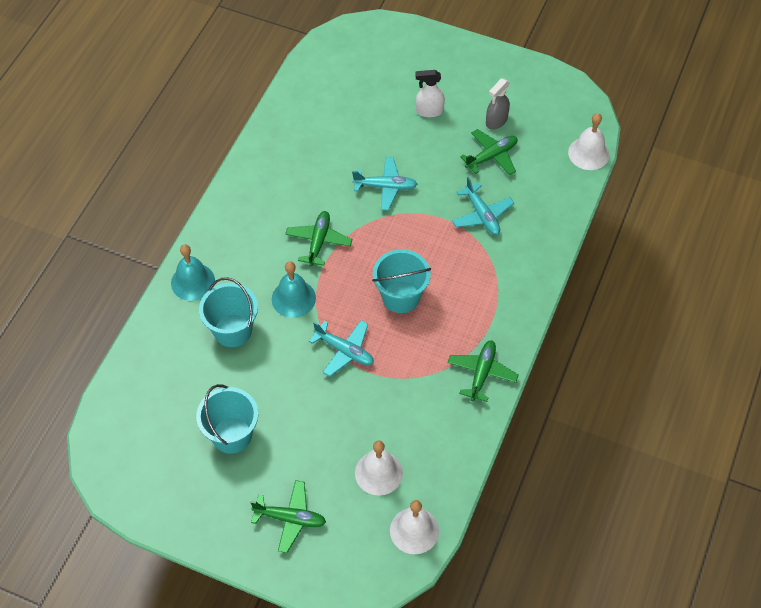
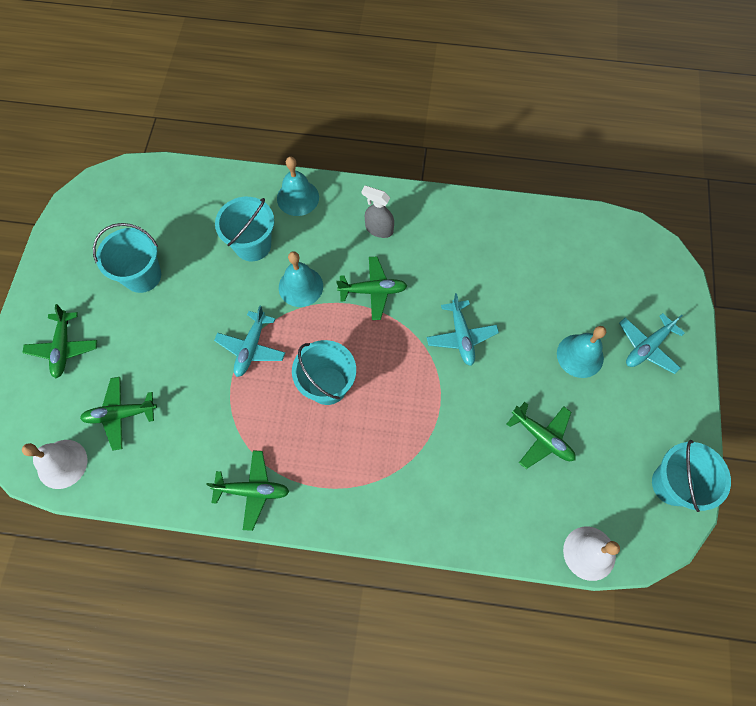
camera: 75 degrees right, 10 degrees up
(378, 473) = (120, 414): white bell -> green plane
(429, 111) = (580, 355): white spray bottle -> turquoise bell
(482, 215) = (457, 445): turquoise plane -> turquoise plane (647, 347)
(496, 121) = (595, 432): grey spray bottle -> grey spray bottle (379, 229)
(550, 87) = (673, 484): none -> turquoise bucket

